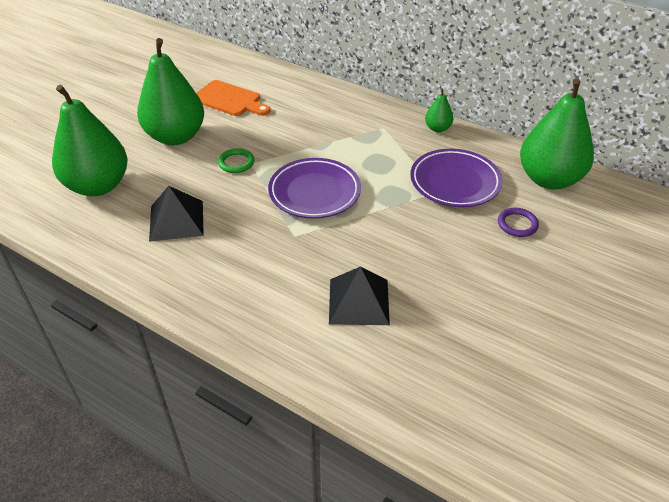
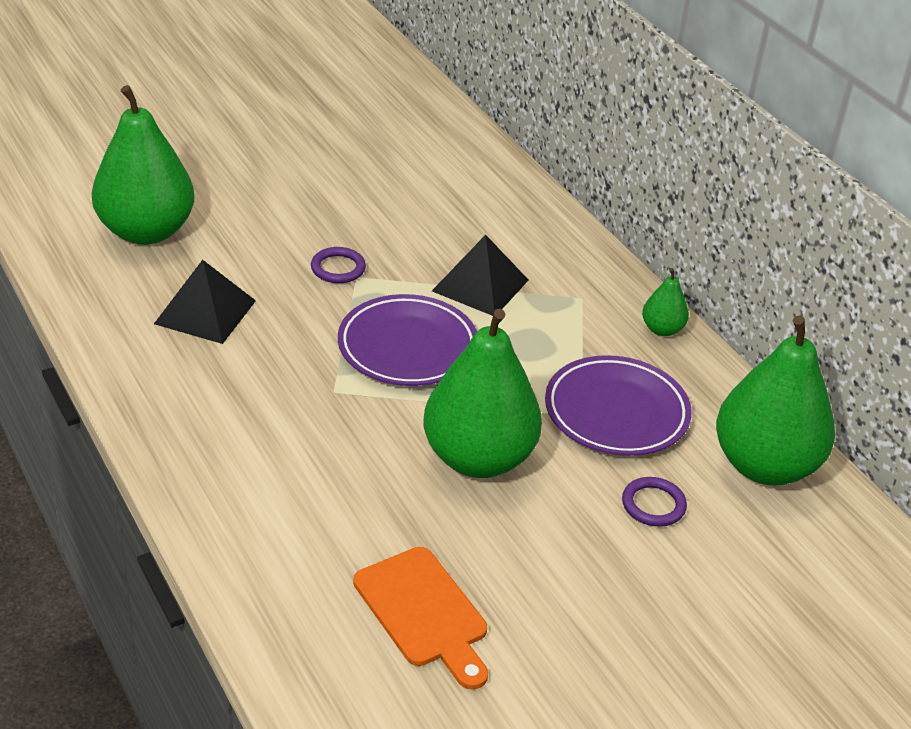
camera: 25 degrees right, 5 degrees down
(175, 137) = (288, 204): green pear -> green pear (478, 458)
(229, 100) = (399, 179): orange cutting board -> orange cutting board (424, 612)
(236, 163) = (338, 268): green ring -> purple ring
(358, 301) = (346, 504): black pyramid -> black pyramid (480, 285)

